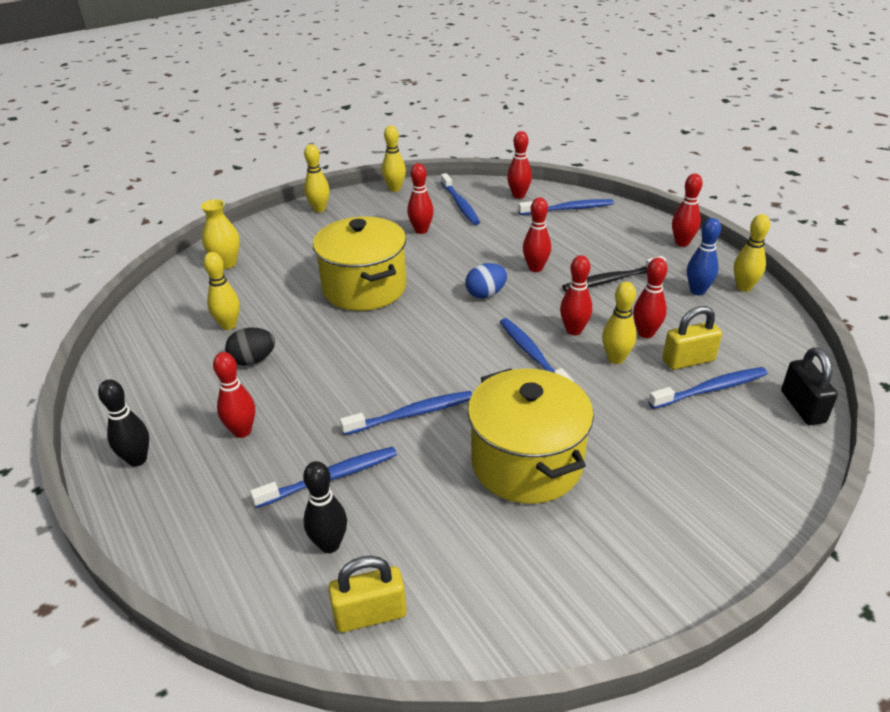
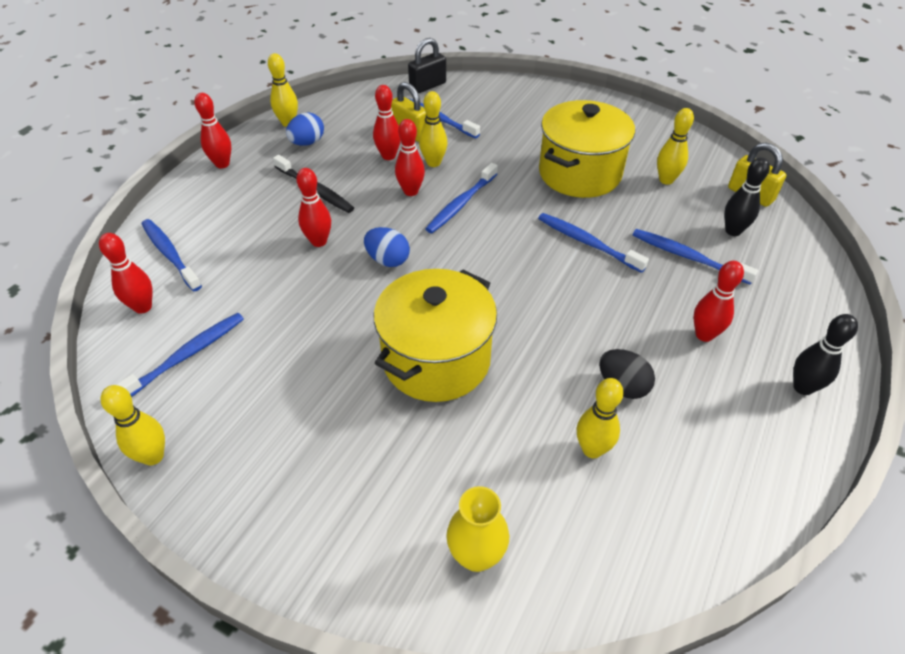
camera: 120 degrees left, 10 degrees up
(319, 209) = (257, 528): yellow bowling pin -> yellow bowling pin (666, 180)
(421, 230) = (276, 366): red bowling pin -> none
(697, 291) = (307, 143): blue bowling pin -> blue egg

